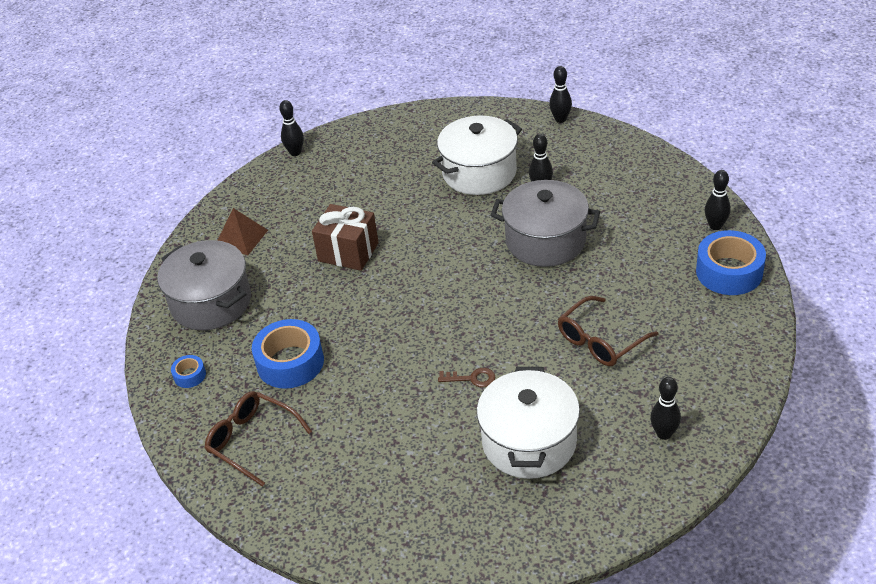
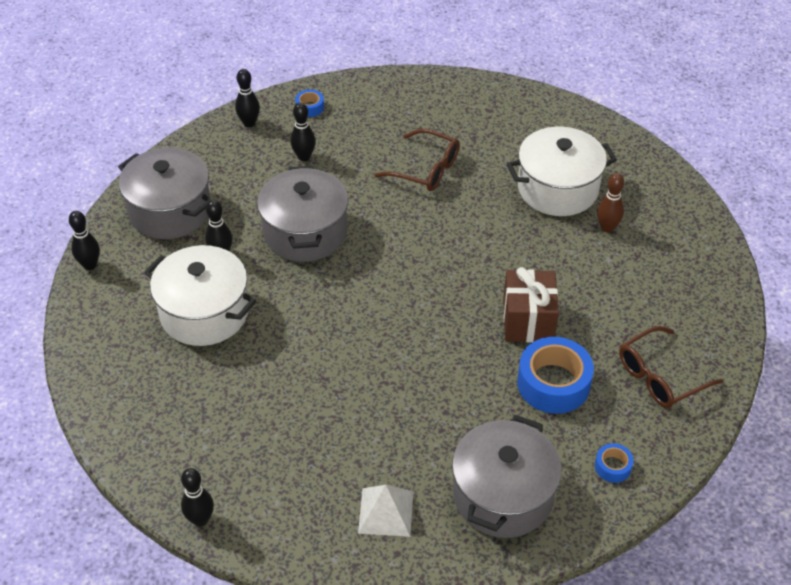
camera: 115 degrees left, 5 degrees up
(241, 238) = (386, 512): brown pyramid -> white pyramid
(252, 440) = (660, 376): brown glasses -> brown glasses turned 45 degrees clockwise
(348, 252) = (375, 391): brown gift -> brown gift (528, 321)
(453, 466) = (607, 227): none -> brown bowling pin
(472, 378) = (508, 240): brown key -> none
(607, 165) = (170, 211): none -> grey pot
(664, 434) = (509, 117): black bowling pin -> black bowling pin (304, 157)
(729, 272) = (310, 107): blue tape -> blue tape, size x0.48

